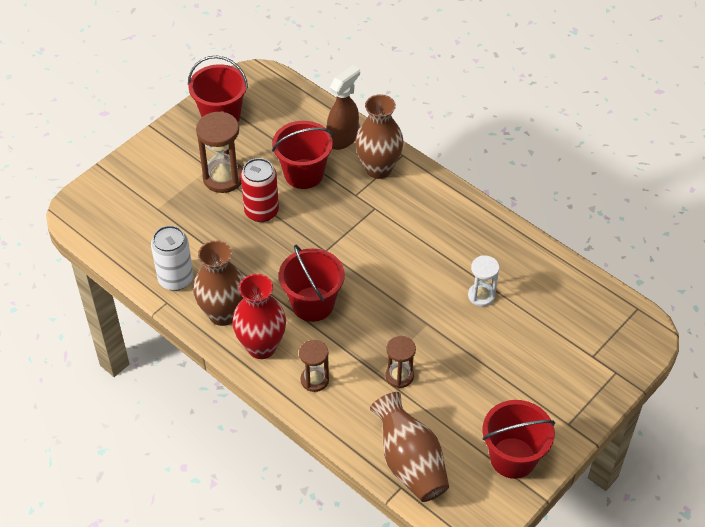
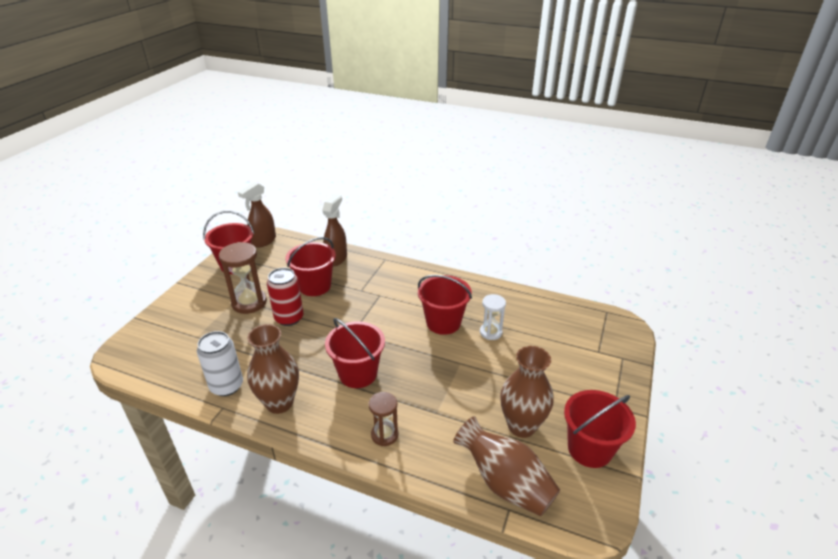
camera: 20 degrees left, 15 degrees down
(261, 347) = (325, 420): red vase -> none
(263, 86) = (263, 241): none -> brown spray bottle
(378, 169) = (371, 271): brown vase -> brown vase (521, 426)
(399, 376) = (457, 409): brown hourglass -> none
(432, 267) = (443, 322): none -> red bucket

